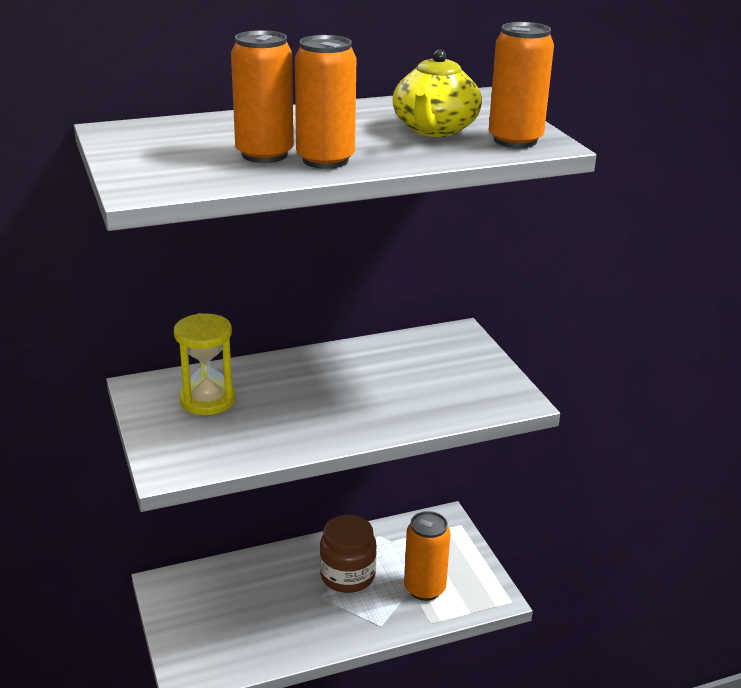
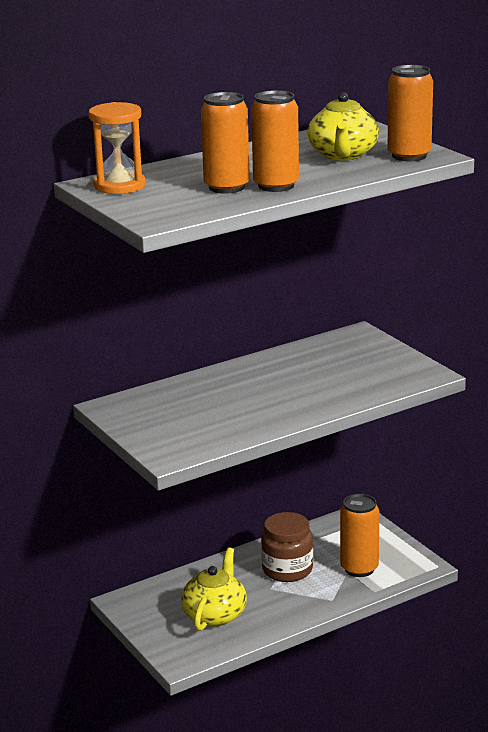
camera: 10 degrees left, 5 degrees down
(142, 137) = (119, 186): none -> orange hourglass
(207, 400) = (171, 408): yellow hourglass -> none
(249, 621) = (215, 615): none -> yellow teapot

